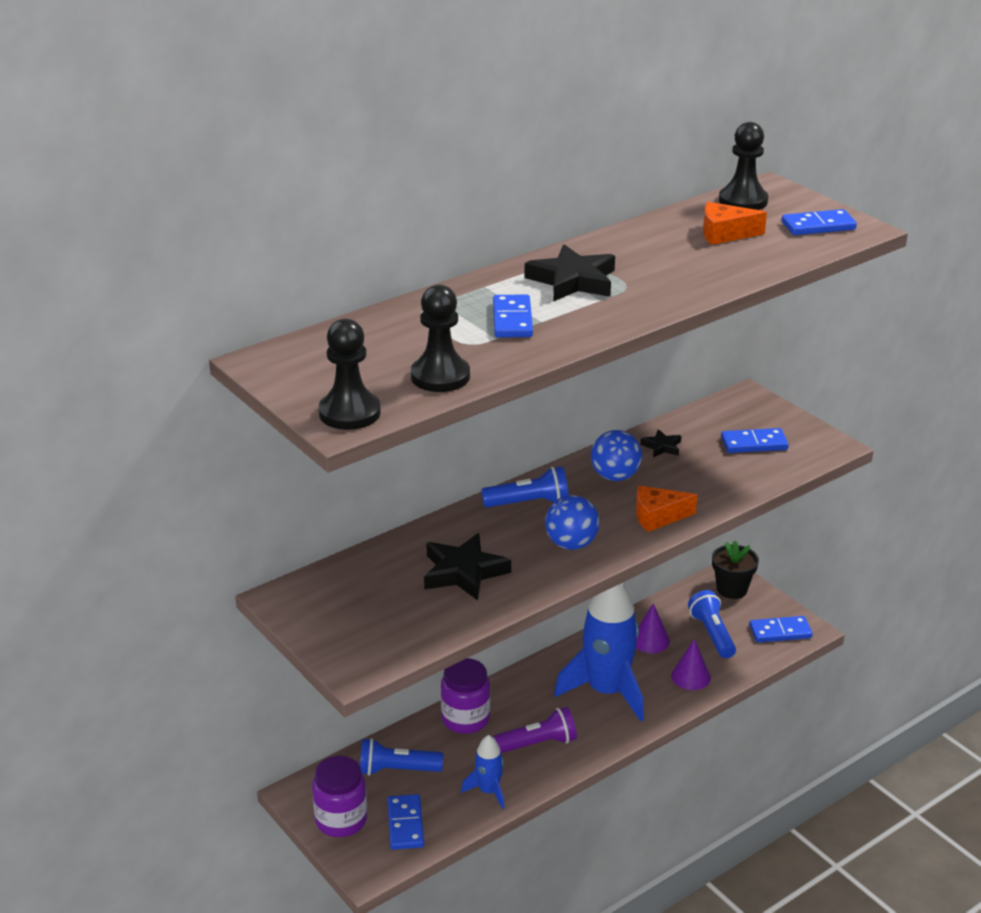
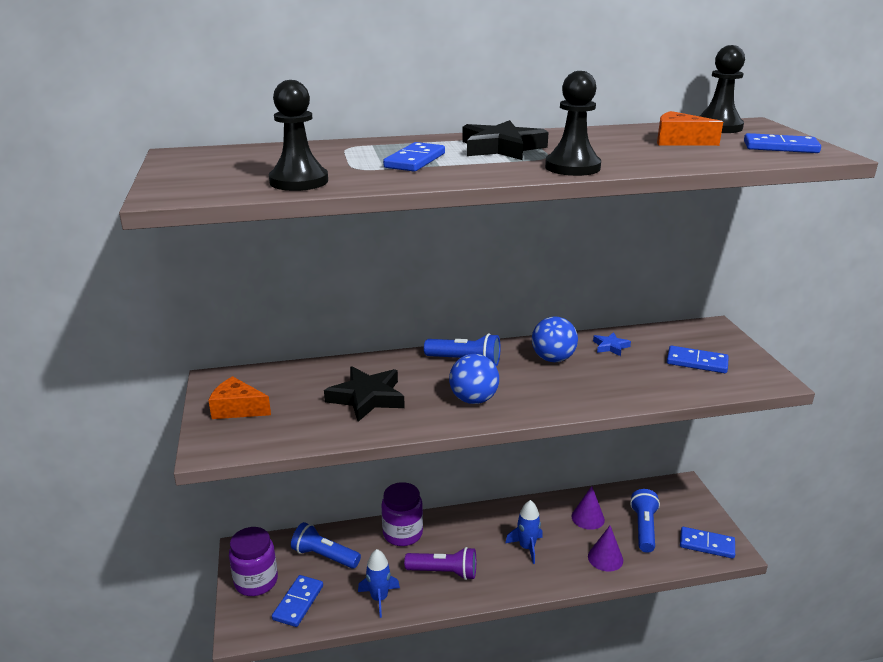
camera: 25 degrees right, 5 degrees down
(349, 413) = (187, 189): black pawn -> black pawn (572, 167)
(606, 691) = (527, 547): blue rocket -> blue rocket, size x0.48
(658, 516) = (566, 397): orange cheese -> orange cheese (237, 409)
(662, 446) = (610, 346): black star -> blue star
(732, 589) = (681, 497): black flower pot -> none

